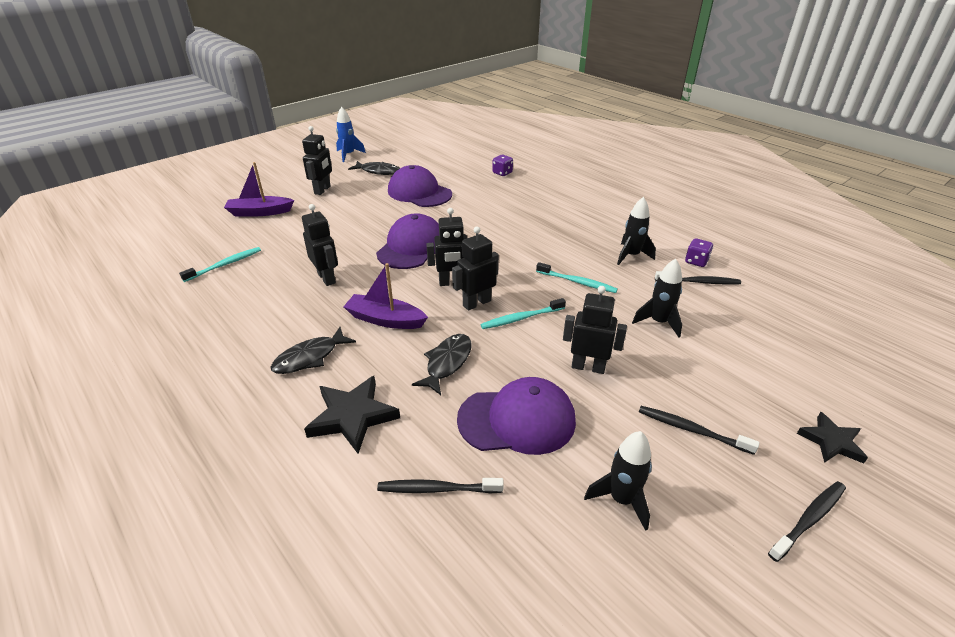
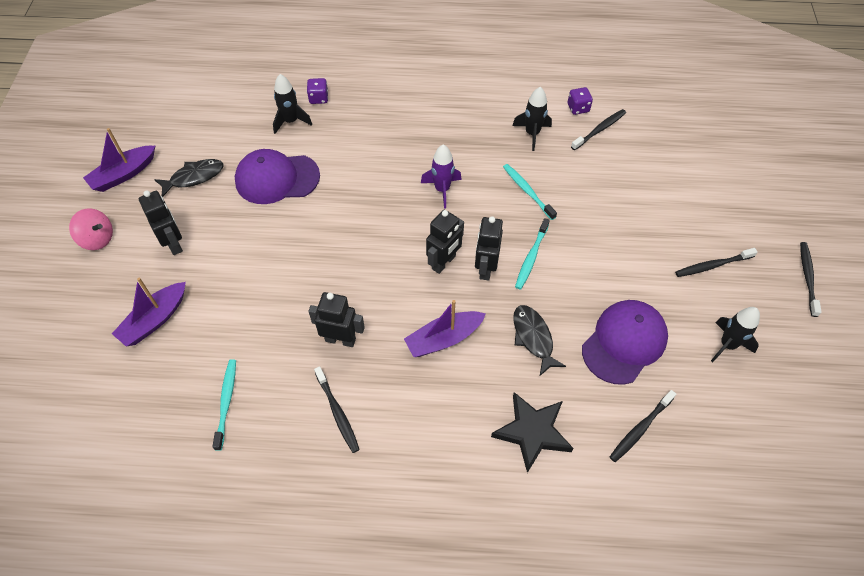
camera: 45 degrees left, 20 degrees up
(263, 310) = (337, 413): none -> black toothbrush
(295, 170) = (97, 239): none -> pink spinning top
(310, 357) = (439, 418): black fish -> none
(348, 155) = (123, 174): blue rocket -> purple boat
(412, 247) = (362, 250): purple cap -> none
(513, 248) = (442, 189): none -> purple rocket
(577, 282) = (527, 191): turquoise toothbrush -> turquoise toothbrush turned 105 degrees counterclockwise
(588, 367) = (616, 265): black robot -> none
(658, 322) = (614, 190): black rocket -> black rocket (291, 121)
(831, 441) = (775, 215): black star -> none

